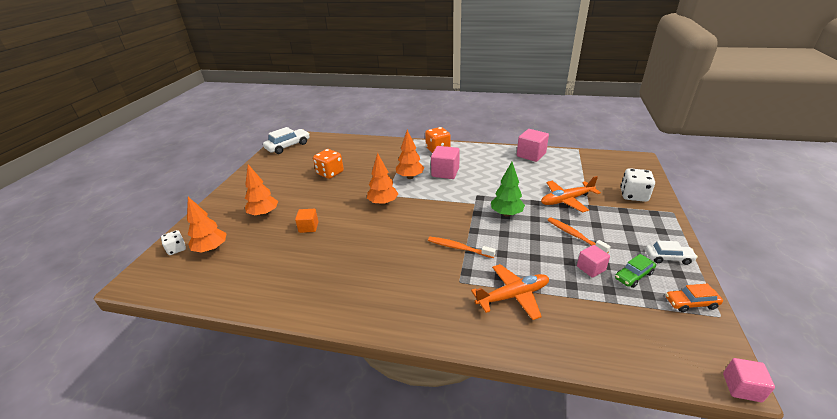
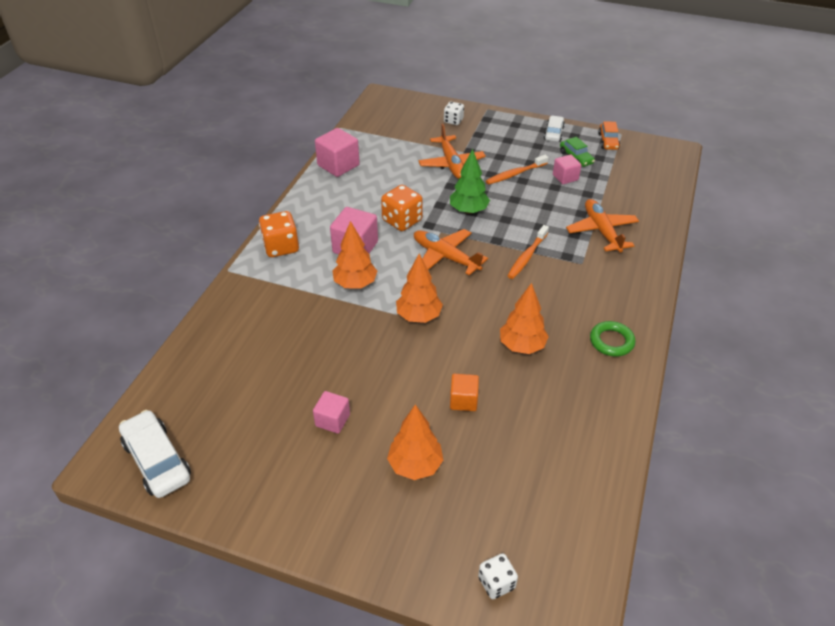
camera: 85 degrees left, 10 degrees up
(211, 249) = (502, 525): orange tree -> orange tree (522, 346)
(330, 173) = (306, 382): orange dice -> orange dice (402, 220)
(361, 301) = (611, 341): none -> green ring
(446, 208) = (445, 257): none -> orange plane
(633, 195) = (453, 121): white dice -> white dice, size x0.62
(741, 387) = (684, 149): pink cube -> pink cube (332, 420)

